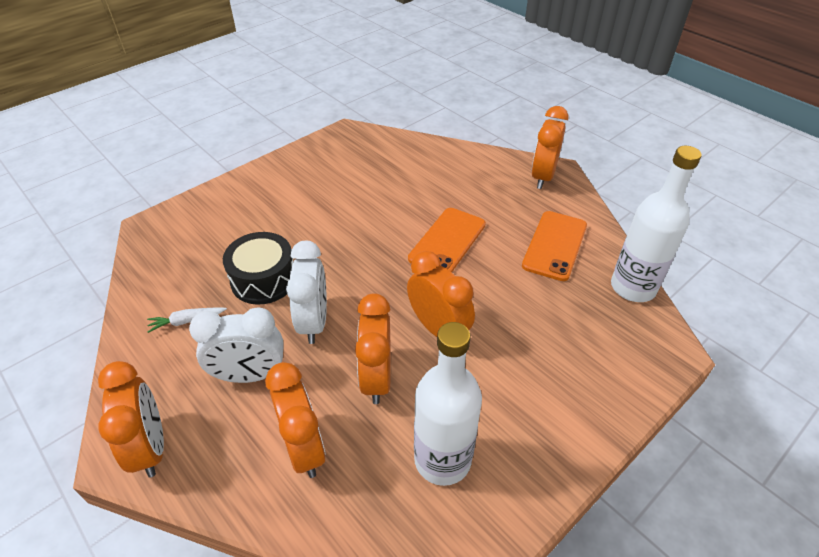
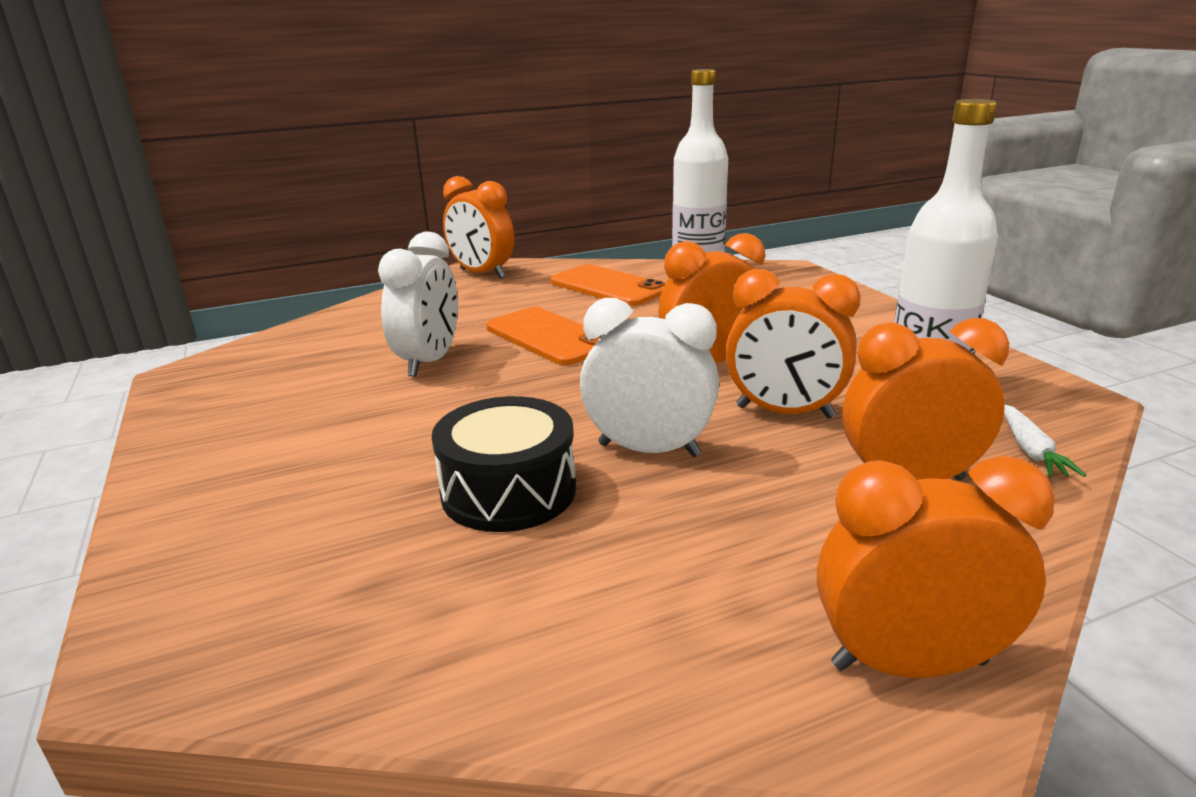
camera: 70 degrees left, 20 degrees down
(187, 321) = (564, 598): white carrot -> white carrot (1031, 450)
(250, 375) = (746, 523): white clock -> white clock (429, 361)

